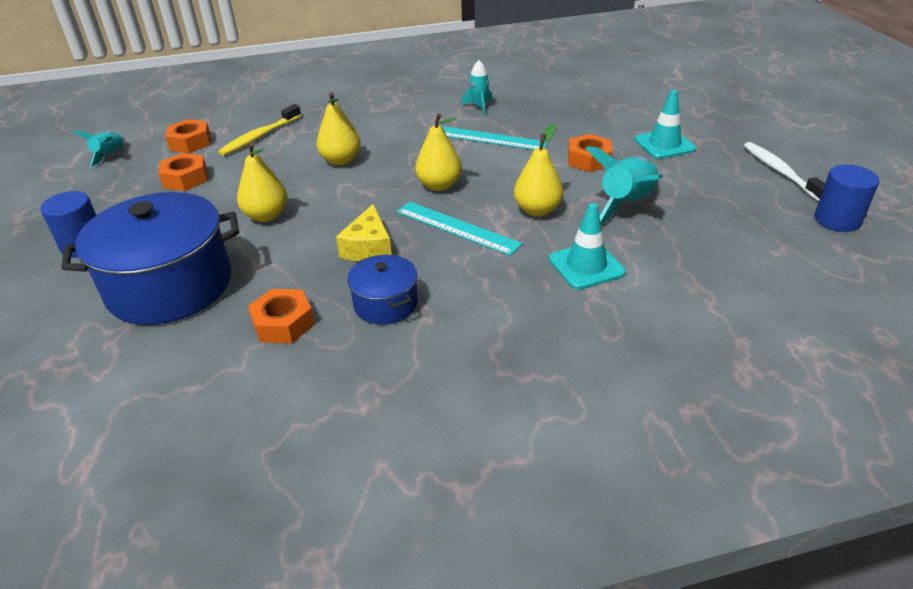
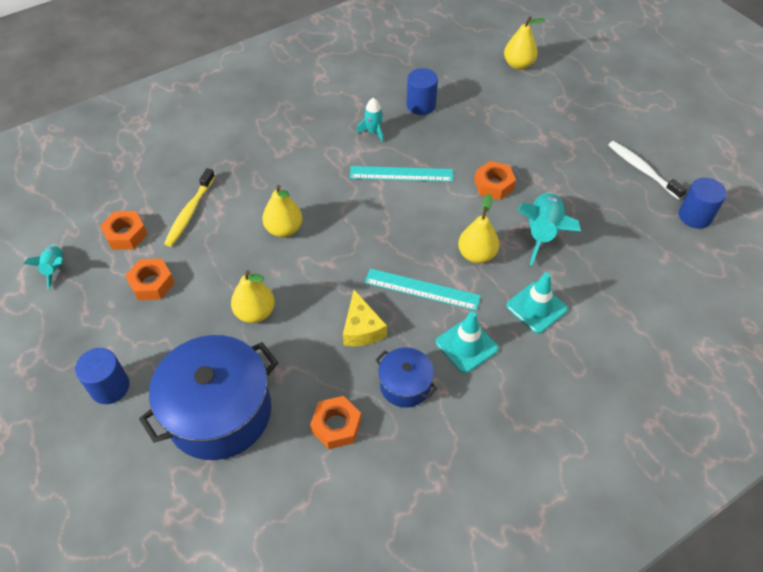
camera: 20 degrees left, 15 degrees up
(439, 185) = (385, 243): yellow pear -> yellow pear (518, 64)
(541, 94) = (421, 105): none -> blue cylinder
(664, 144) = (546, 153): turquoise traffic cone -> turquoise traffic cone (466, 345)

